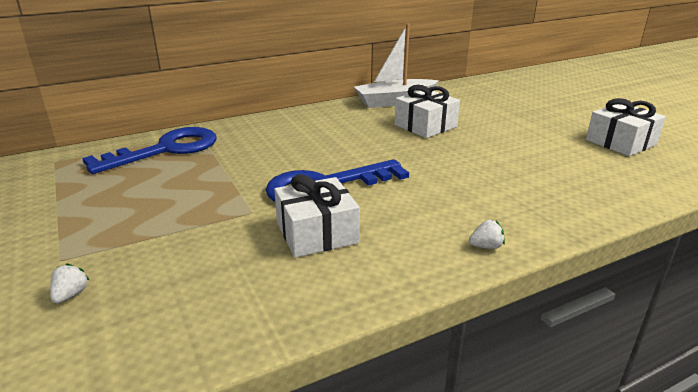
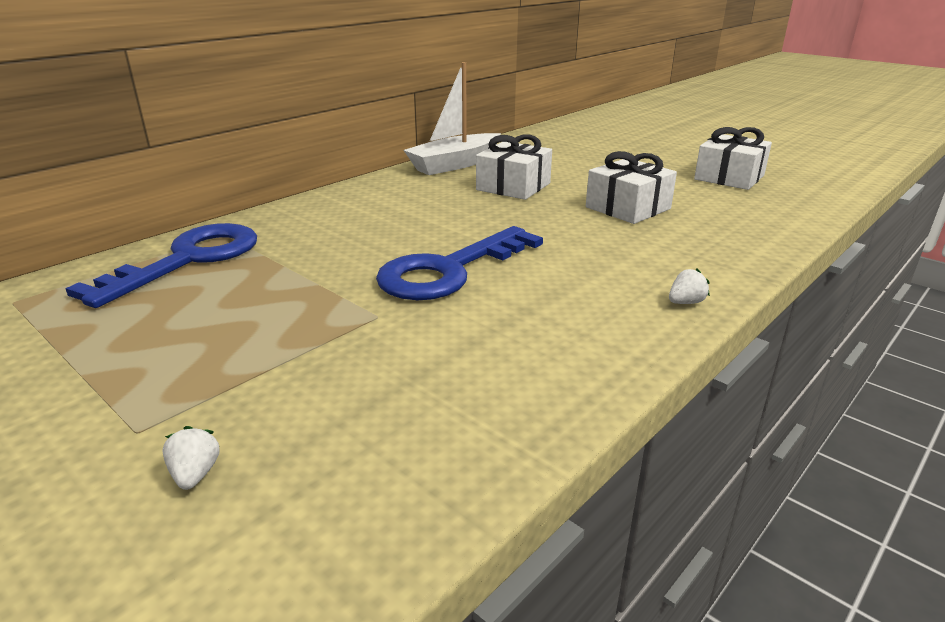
camera: 20 degrees left, 0 degrees up
(317, 233) = (483, 324): white gift -> white gift (627, 208)

